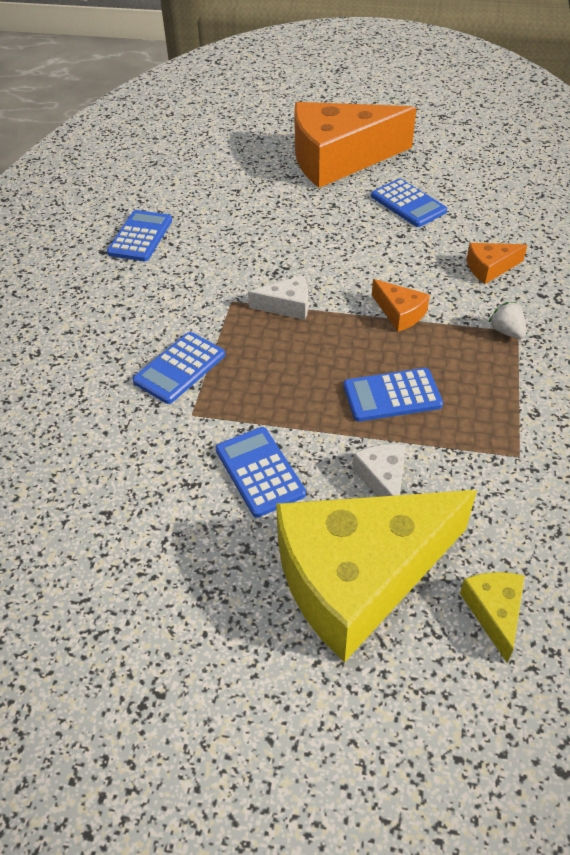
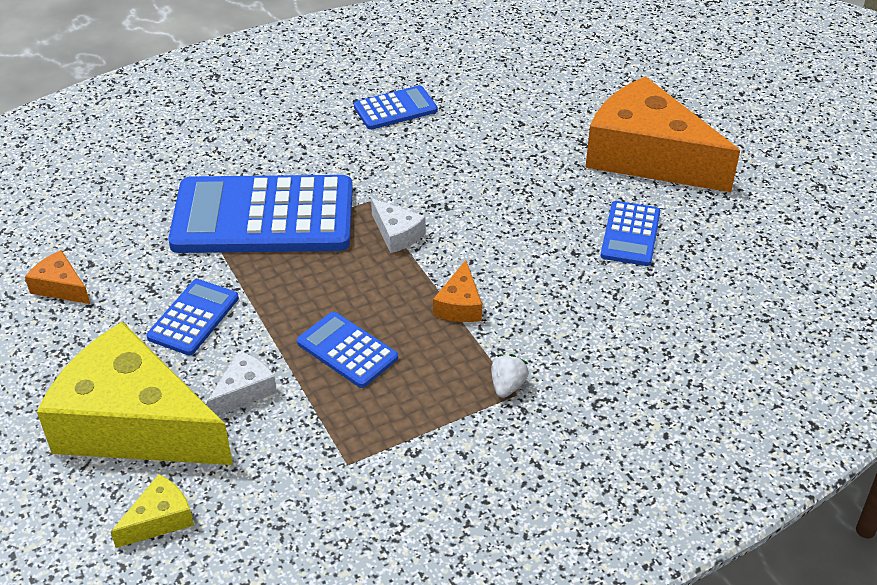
camera: 50 degrees right, 5 degrees down
(180, 368) = (263, 217): blue calculator -> blue calculator, size x2.11
(490, 268) = (592, 334): orange cheese -> orange cheese (61, 287)

